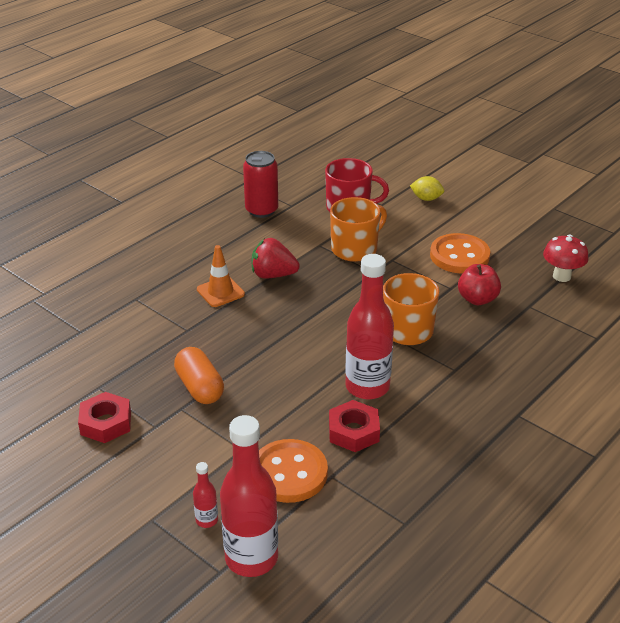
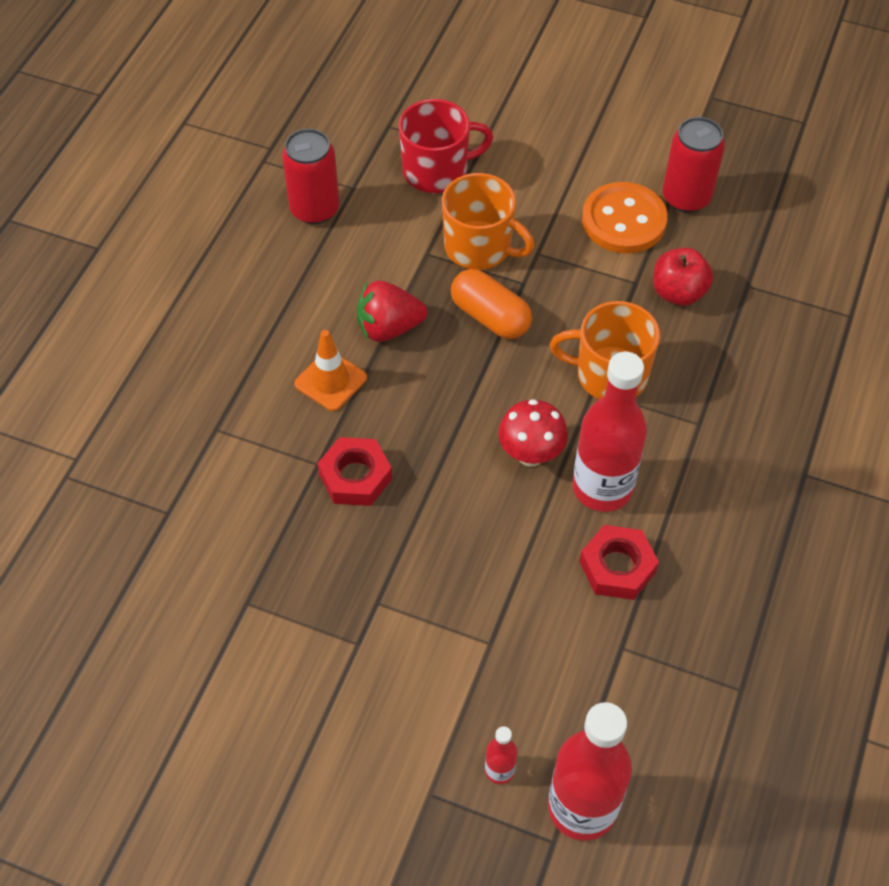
camera: 20 degrees left, 20 degrees up
(106, 423) = (288, 660): red nut -> red nut (355, 476)
(200, 387) = (385, 559): orange capsule -> orange capsule (490, 317)
(289, 473) = (567, 661): orange button -> none
(355, 249) = (479, 247): orange mug -> orange mug turned 90 degrees clockwise
(426, 198) = (535, 124): yellow lemon -> none
(509, 253) = (686, 197): none -> red can
(561, 276) = (768, 220): red mushroom -> red mushroom (531, 454)

